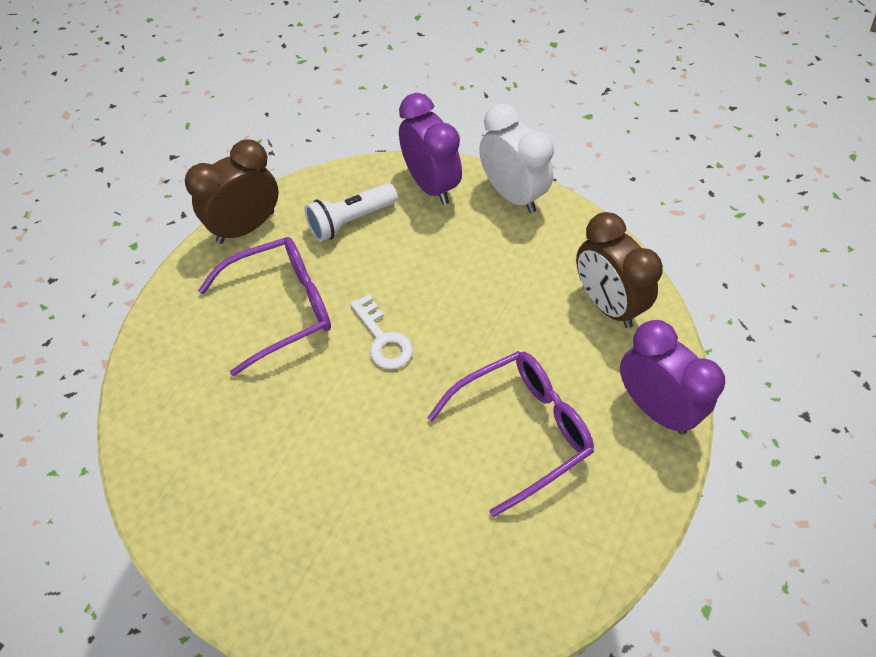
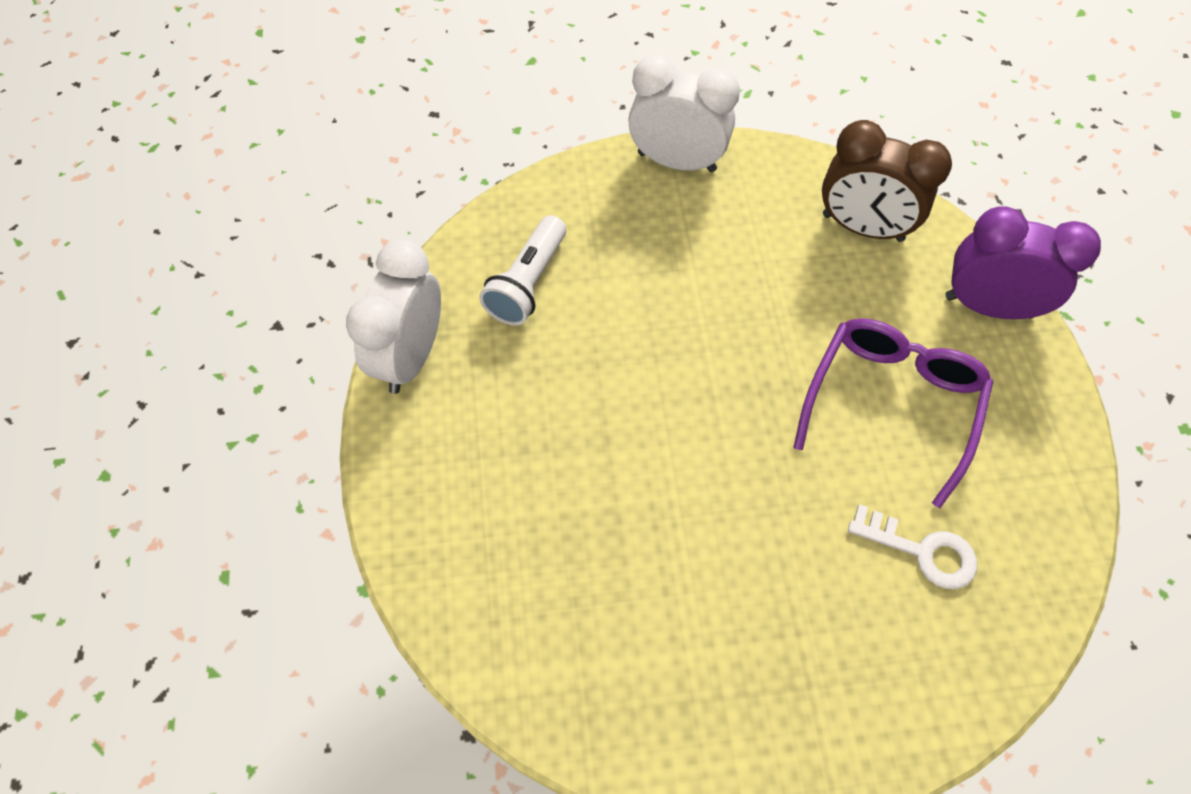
camera: 35 degrees left, 5 degrees up
(246, 227) = (411, 357): brown clock -> white clock
(281, 308) = (535, 425): purple glasses -> none
(383, 339) = (676, 393): white key -> white key (921, 550)
(431, 185) = (582, 196): purple clock -> none

